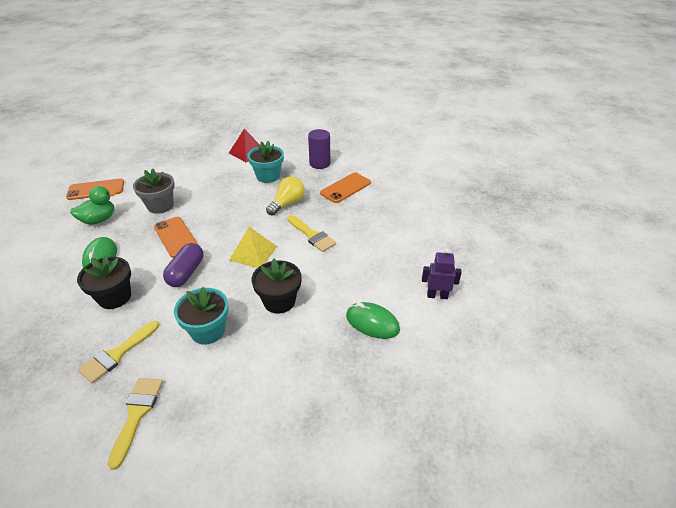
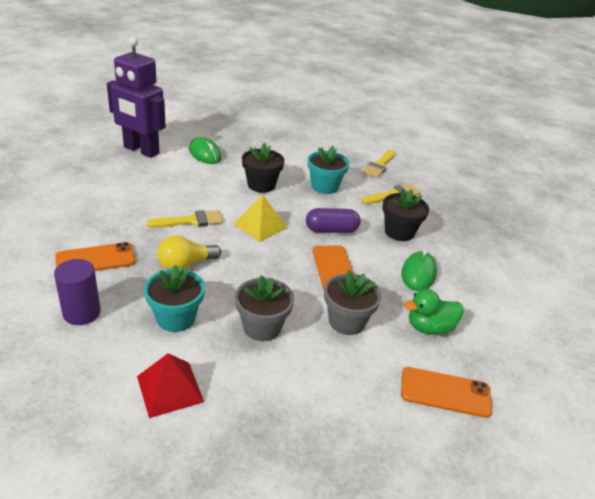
camera: 160 degrees left, 5 degrees down
(186, 273) = (331, 230): purple capsule -> purple capsule turned 45 degrees clockwise
(215, 187) = (262, 327): none -> grey flower pot
(312, 235) = (191, 221): yellow brush -> yellow brush turned 90 degrees clockwise
(437, 295) = (141, 150): purple robot -> purple robot, size x2.13

